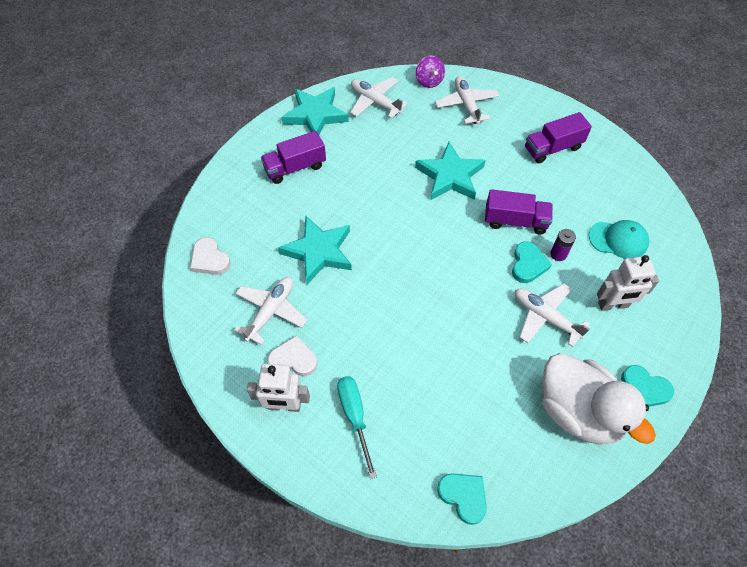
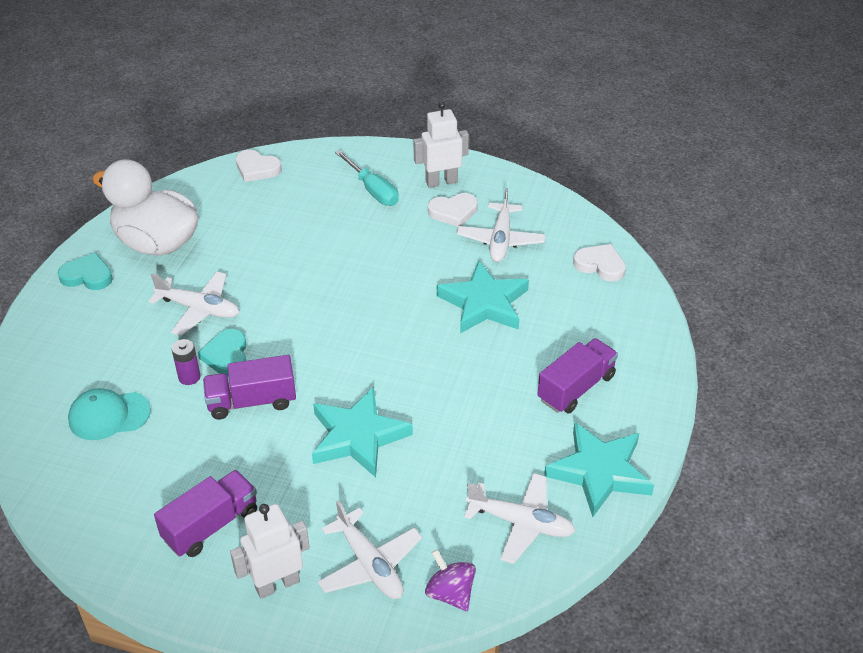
camera: 160 degrees right, 15 degrees down
(463, 496) = (257, 169): turquoise heart -> white heart
(613, 305) = (118, 340): white robot -> white robot (277, 584)

